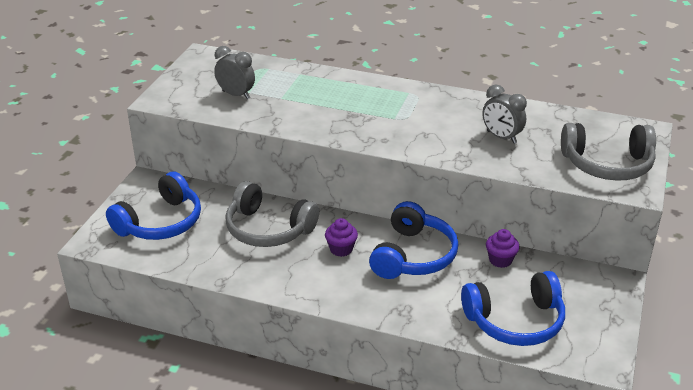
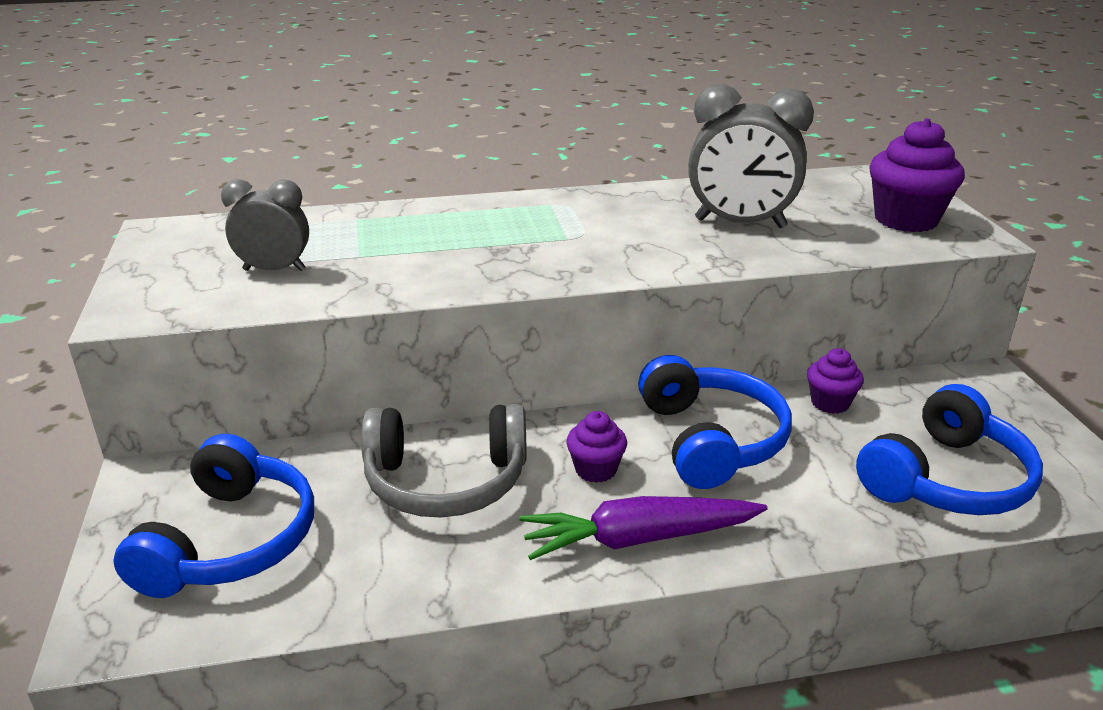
camera: 30 degrees left, 5 degrees down
(330, 288) = (639, 539): none -> purple carrot
(501, 137) = (740, 223): grey clock -> grey clock, size x1.59
(607, 165) = (906, 219): grey headphones -> purple cupcake

